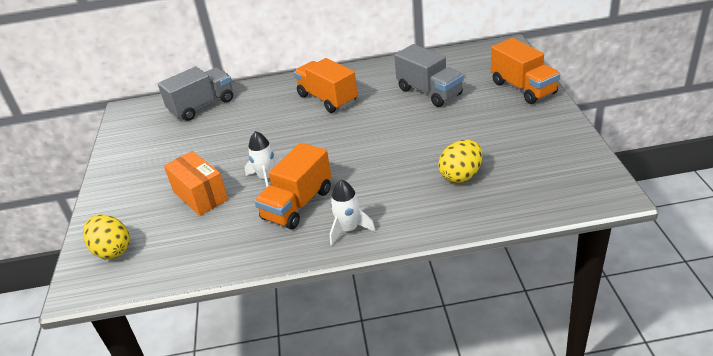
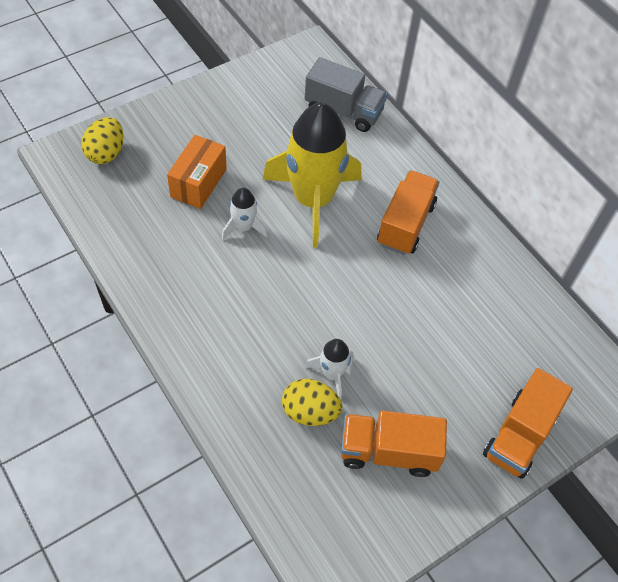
camera: 55 degrees right, 20 degrees up
(271, 137) = (312, 200): none -> yellow rocket
(298, 204) = (212, 272): orange truck -> orange truck (388, 452)
(349, 229) = (190, 332): white rocket -> white rocket (332, 374)
(429, 92) = (464, 327): grey truck -> none

